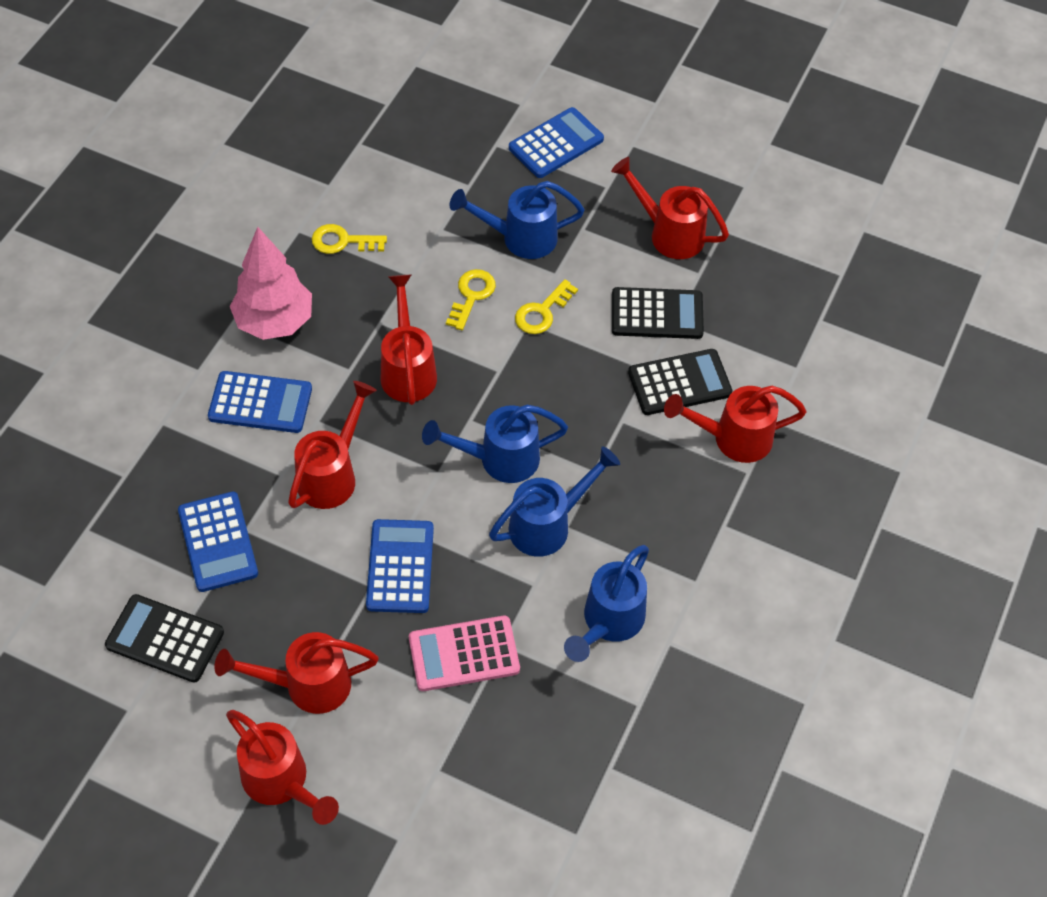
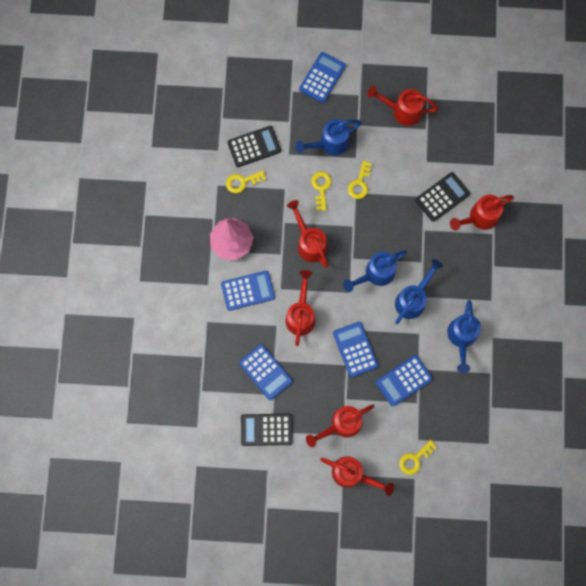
camera: 20 degrees left, 20 degrees up
(416, 803) = (415, 459): none -> yellow key
(464, 654) = (404, 380): pink calculator -> blue calculator
(657, 314) = (415, 162): black calculator -> black calculator (254, 146)

